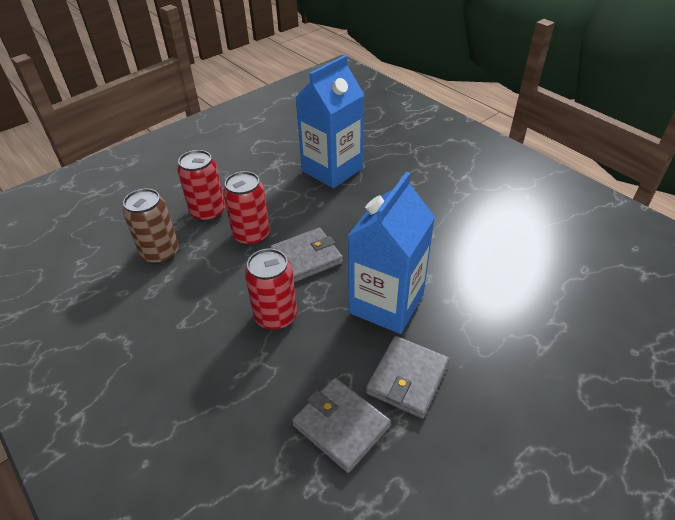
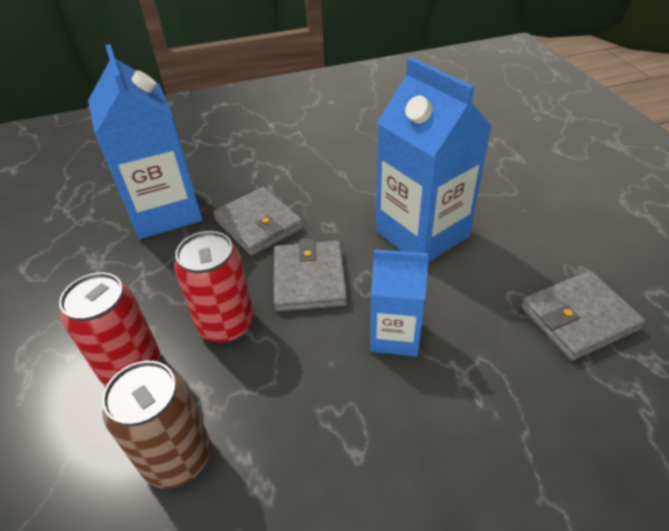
camera: 65 degrees left, 0 degrees up
(276, 316) = (395, 335): red can -> blue carton
(407, 378) = (529, 249): grey wallet -> grey wallet (258, 224)

